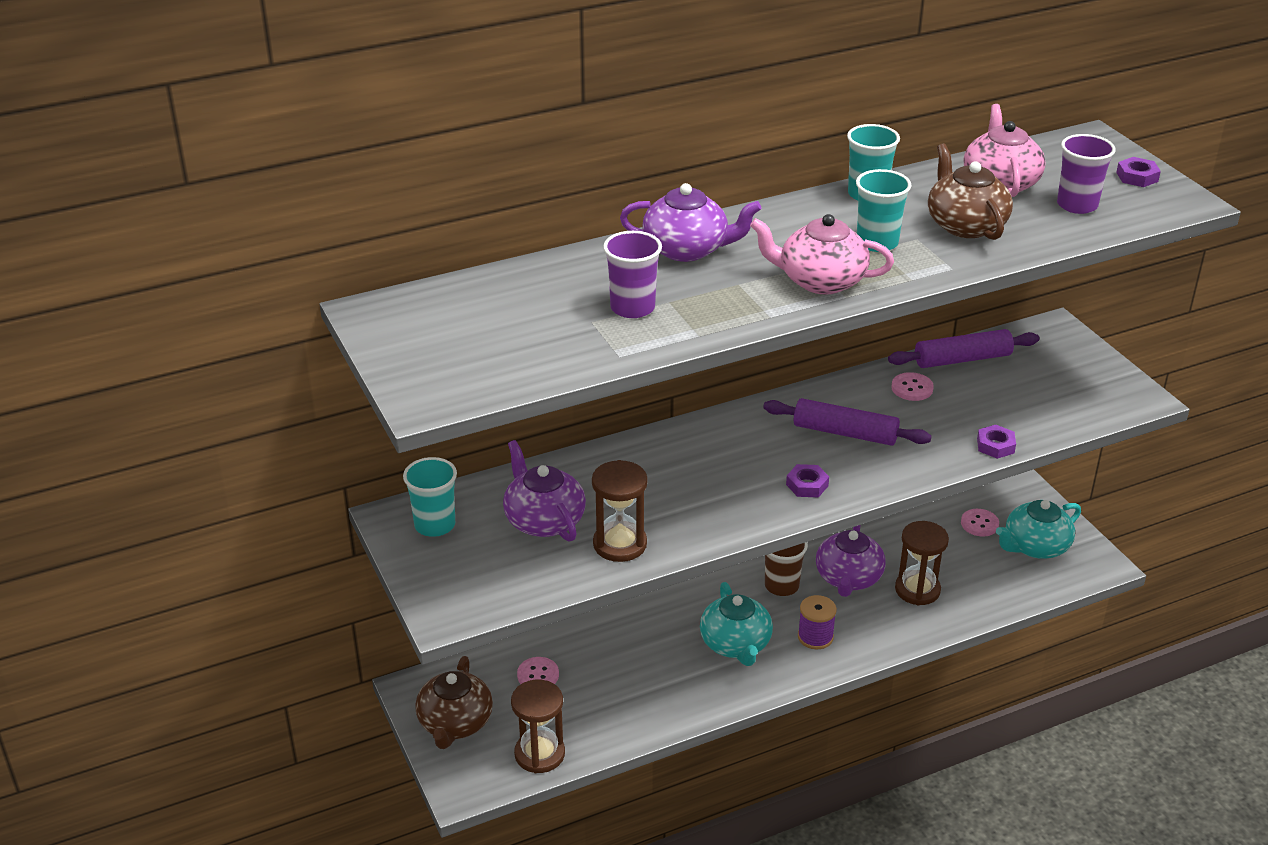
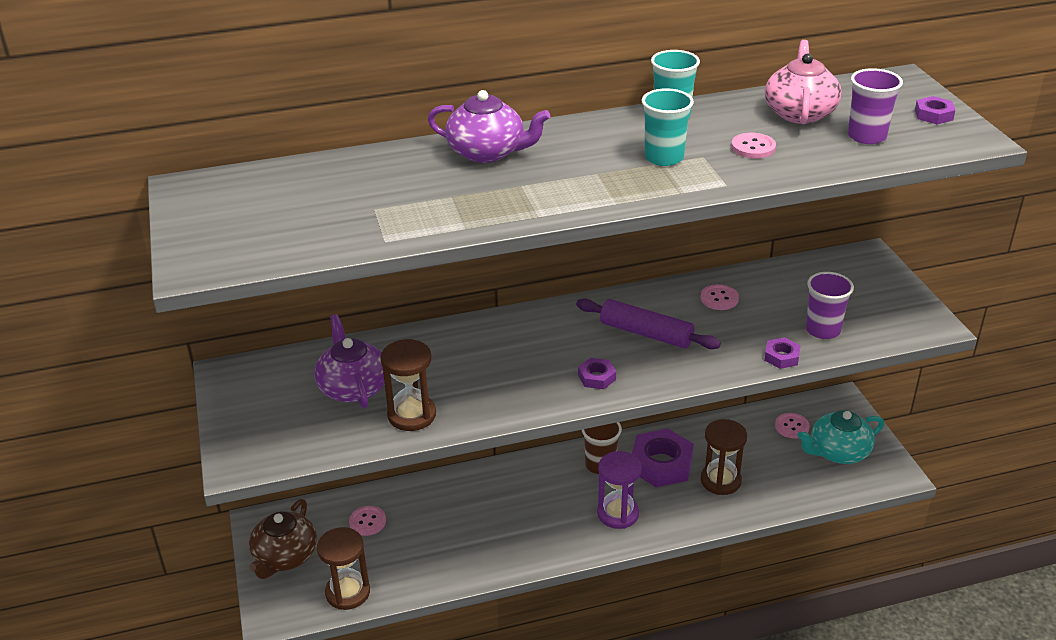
camera: 10 degrees right, 0 degrees up
(435, 525) = (259, 383): turquoise cup -> none
(632, 308) = (416, 199): purple cup -> purple cup (822, 330)
(735, 644) = (545, 513): turquoise teapot -> none
(815, 637) = (618, 513): purple spool -> purple hourglass
(820, 281) = (597, 188): pink teapot -> none
(848, 578) = (661, 464): purple teapot -> purple nut
(962, 359) = (773, 277): purple rolling pin -> none
(965, 225) = (753, 147): brown teapot -> pink button

